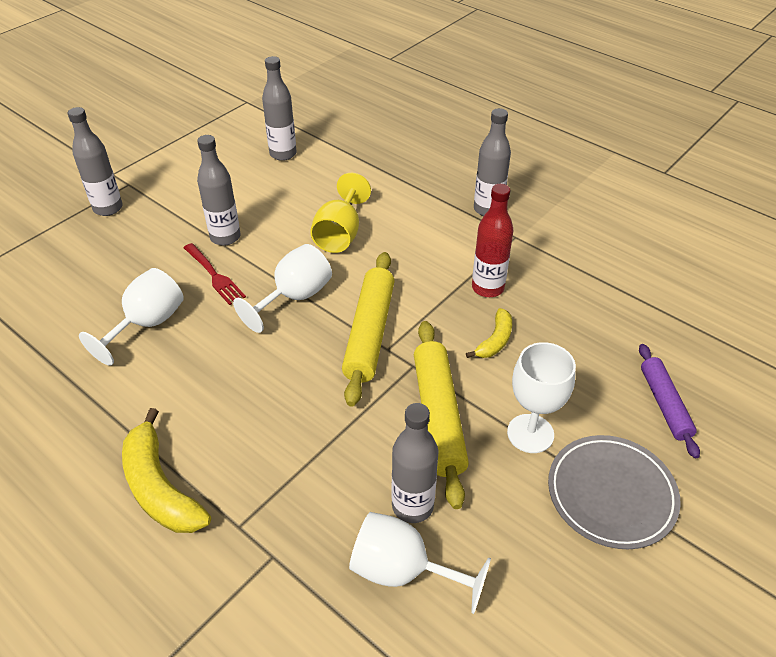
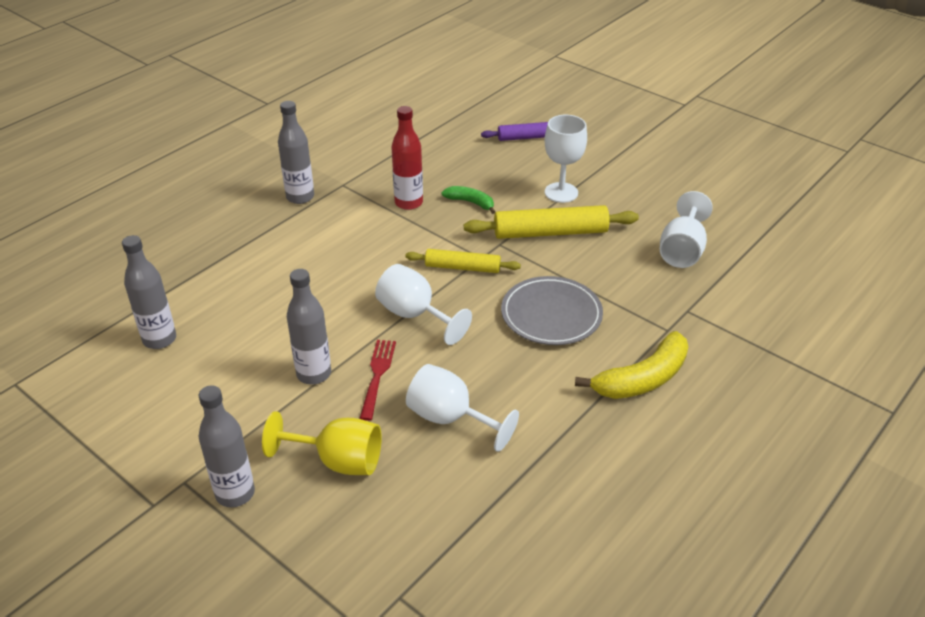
camera: 90 degrees left, 5 degrees down
(214, 275) = (377, 376): red fork -> red fork turned 45 degrees counterclockwise
(340, 234) = (322, 289): yellow goblet -> yellow goblet (338, 461)
(369, 333) = (462, 267): yellow rolling pin -> yellow rolling pin, size x0.63
(412, 506) = (631, 246): grey bottle -> none
(495, 340) = (470, 202): yellow banana -> green banana
(611, 494) = (605, 165): grey plate -> grey plate (551, 315)

